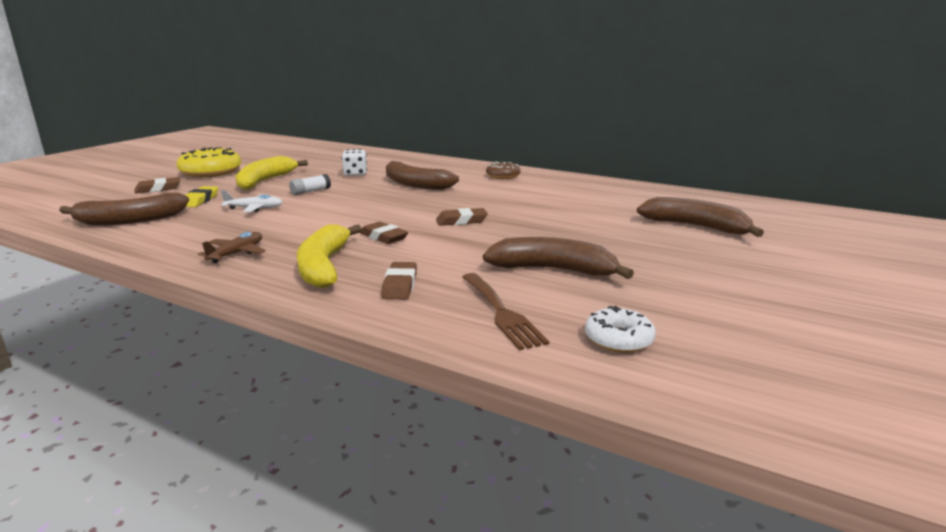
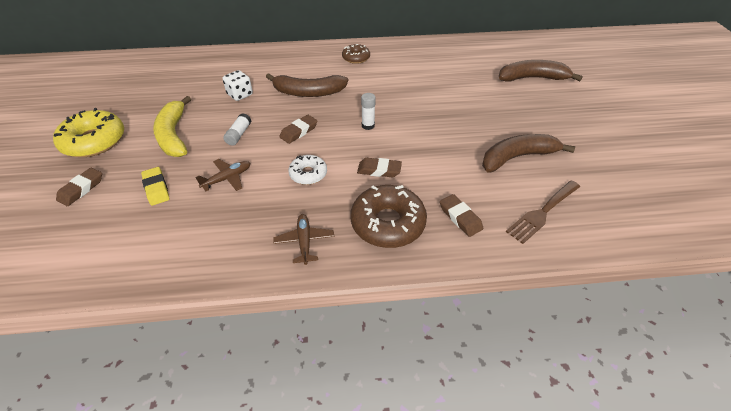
camera: 35 degrees left, 25 degrees up
(130, 220) = (136, 247): brown banana -> none
(254, 208) = (227, 178): white plane -> brown plane
(324, 266) = (388, 223): yellow banana -> brown donut
(430, 212) = (368, 125): none -> white glue stick
(461, 221) = (402, 128): brown eraser -> brown eraser (299, 131)
(501, 312) = (542, 213): brown fork -> brown fork turned 105 degrees clockwise
(618, 339) = (615, 205): white donut -> white donut (308, 174)

